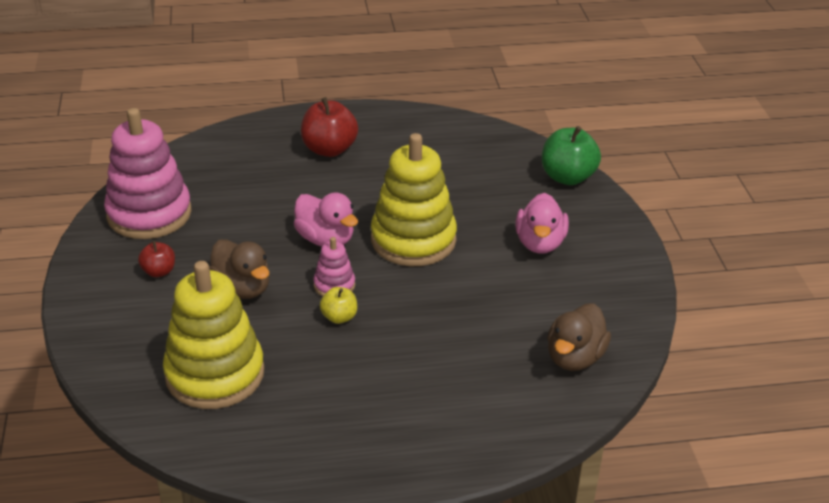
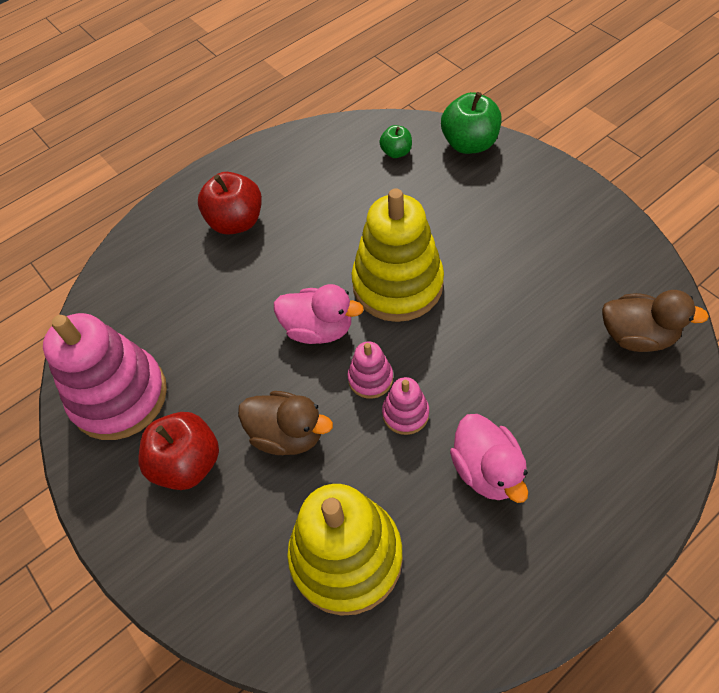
camera: 25 degrees left, 20 degrees up
(159, 271) = (187, 463): red apple -> red apple, size x1.82
(339, 317) = (405, 413): yellow apple -> pink stacking toy
(499, 158) = (396, 152): none -> green apple
(540, 243) = (506, 228): pink duck -> pink duck (486, 470)
(574, 358) = (636, 336): brown duck -> brown duck turned 75 degrees counterclockwise

